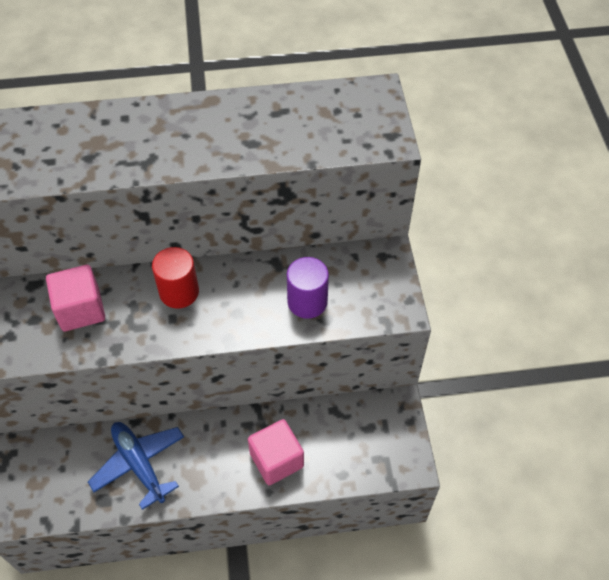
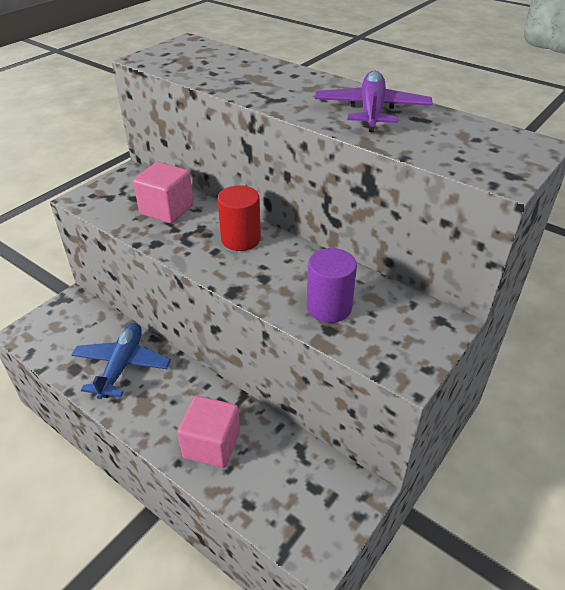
camera: 45 degrees right, 15 degrees down
(237, 126) = (371, 111): none -> purple plane

